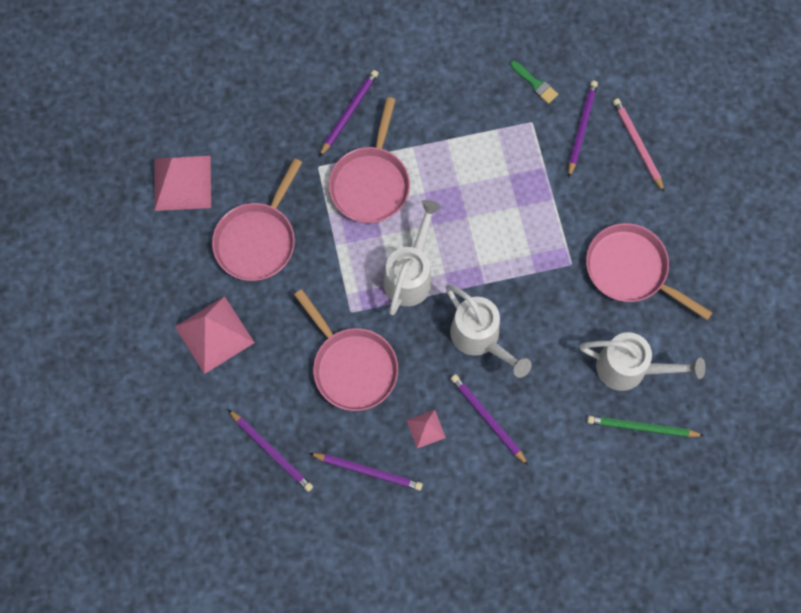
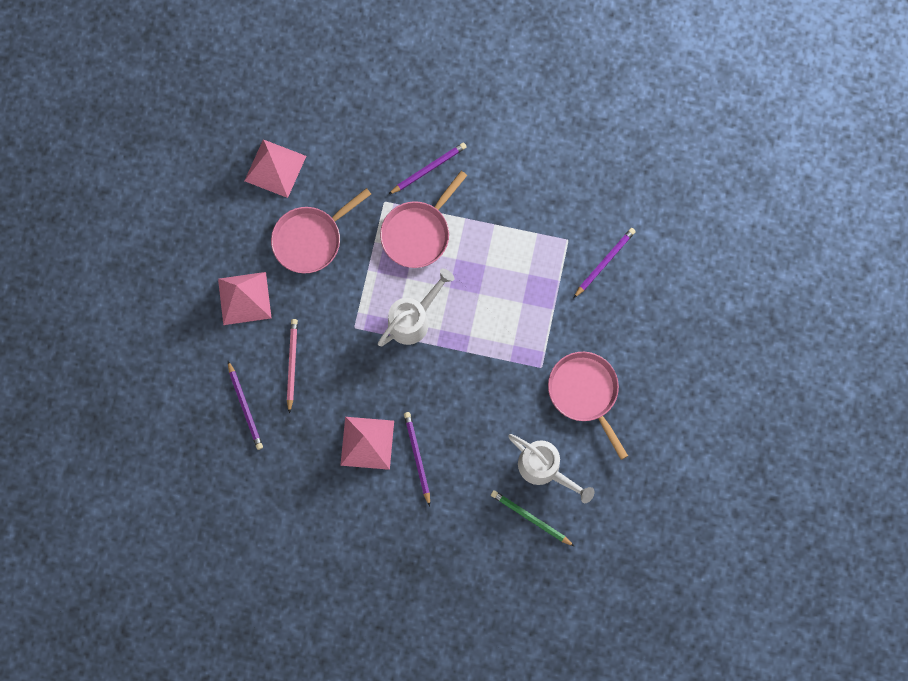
camera: 25 degrees right, 5 degrees up
(352, 366) = (335, 370): pink pan -> none
(367, 471) = (308, 455): purple pencil -> none
(426, 429) = (367, 443): pink pyramid -> pink pyramid, size x1.94
(480, 338) = (442, 392): white watering can -> none
(535, 84) = (586, 210): green brush -> none
(637, 145) = (642, 296): pink pencil -> pink pencil (292, 364)

